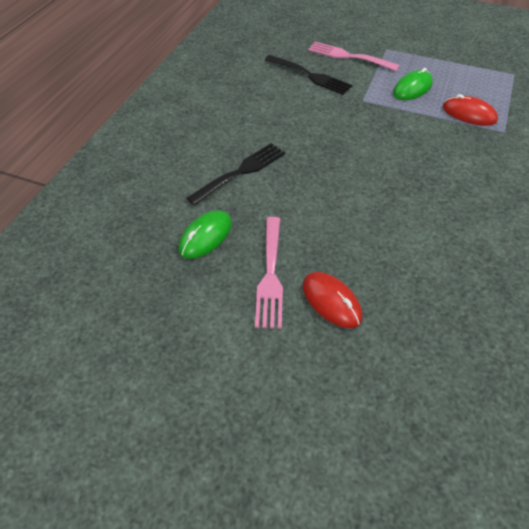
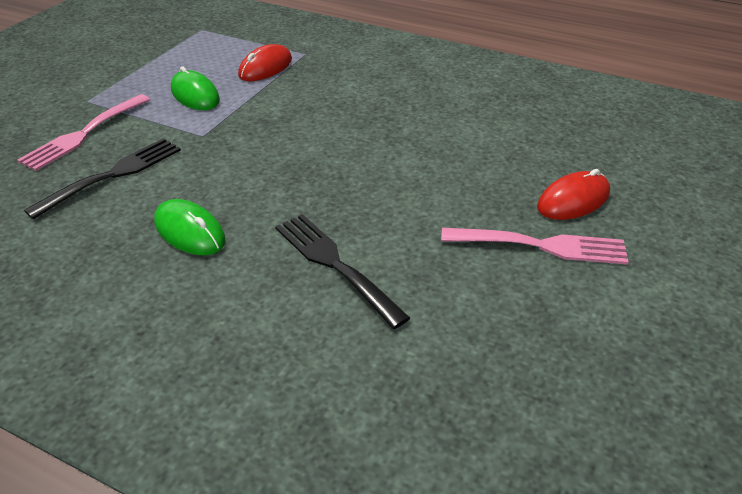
camera: 85 degrees left, 10 degrees down
(205, 236) = (475, 308): green mouse -> green mouse (189, 231)

